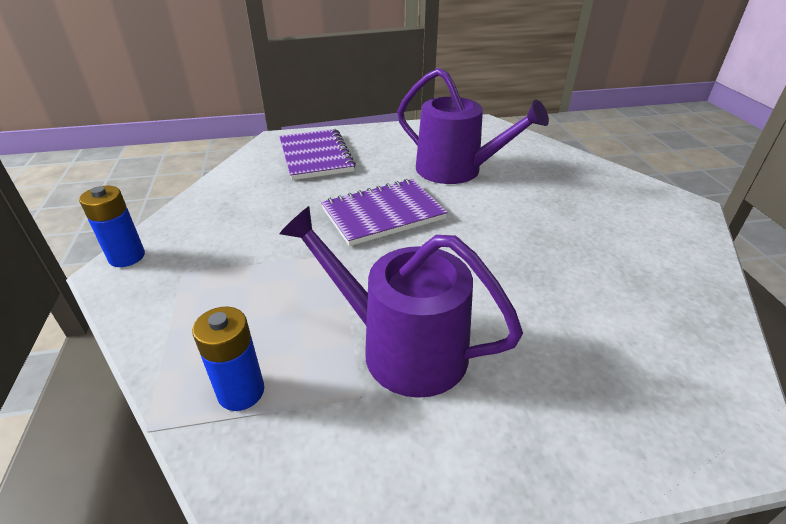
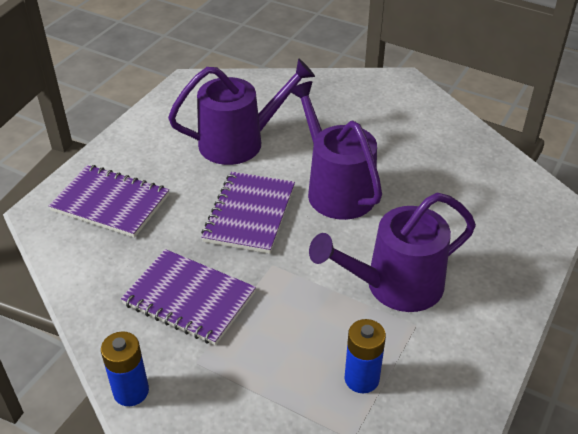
camera: 50 degrees left, 5 degrees up
(253, 234) = (189, 298): none -> purple notebook
(479, 242) = (336, 189): none -> purple watering can

